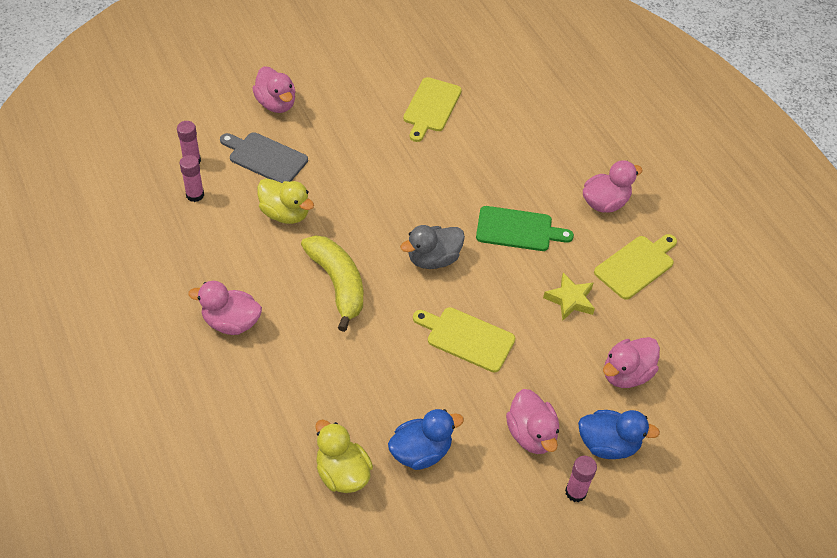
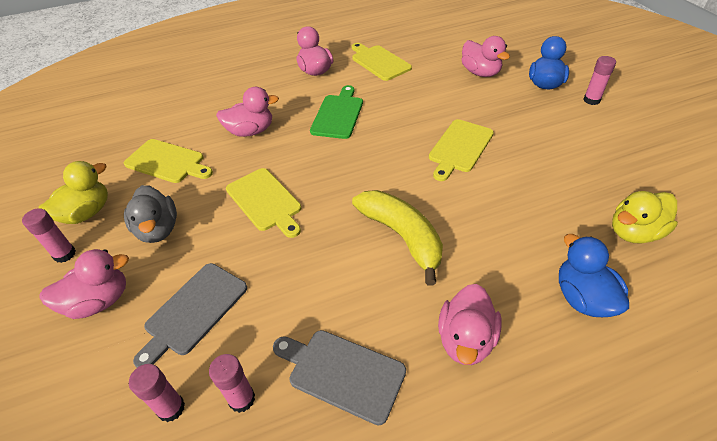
camera: 80 degrees left, 5 degrees down
(209, 247) = (342, 373): none -> grey cutting board
(285, 214) = (294, 286): yellow duck -> yellow duck (86, 213)
(320, 72) = (65, 254): none -> pink glue stick
(337, 284) = (402, 236): yellow banana -> yellow banana turned 75 degrees clockwise
(380, 184) = (265, 201): none -> yellow cutting board
(421, 452) = (588, 178): blue duck -> blue duck (582, 298)
(433, 259) = (369, 165): grey duck -> grey duck (158, 229)
(531, 434) = (548, 118): pink duck -> pink duck (251, 131)
(570, 300) = (413, 92): yellow star -> none

